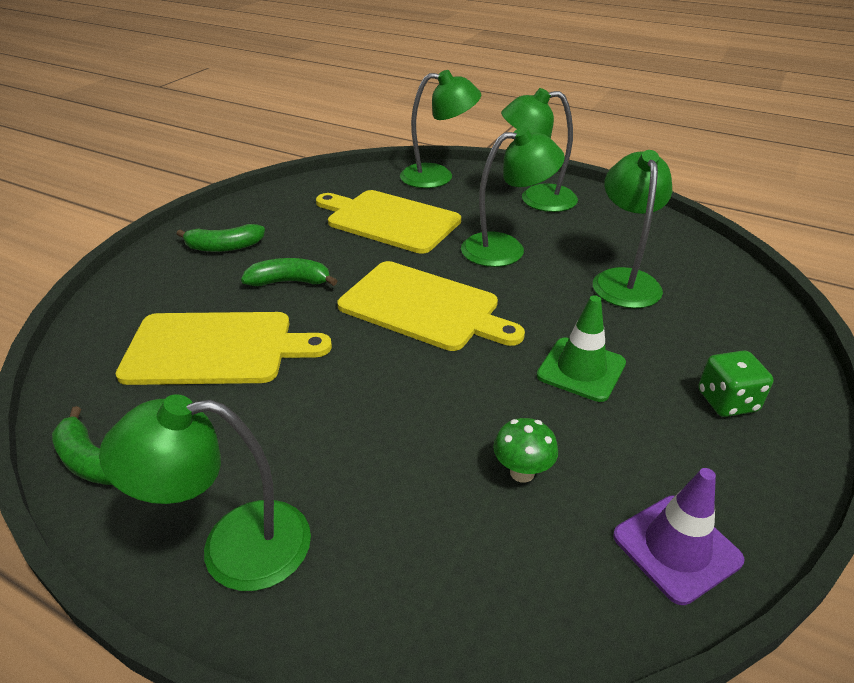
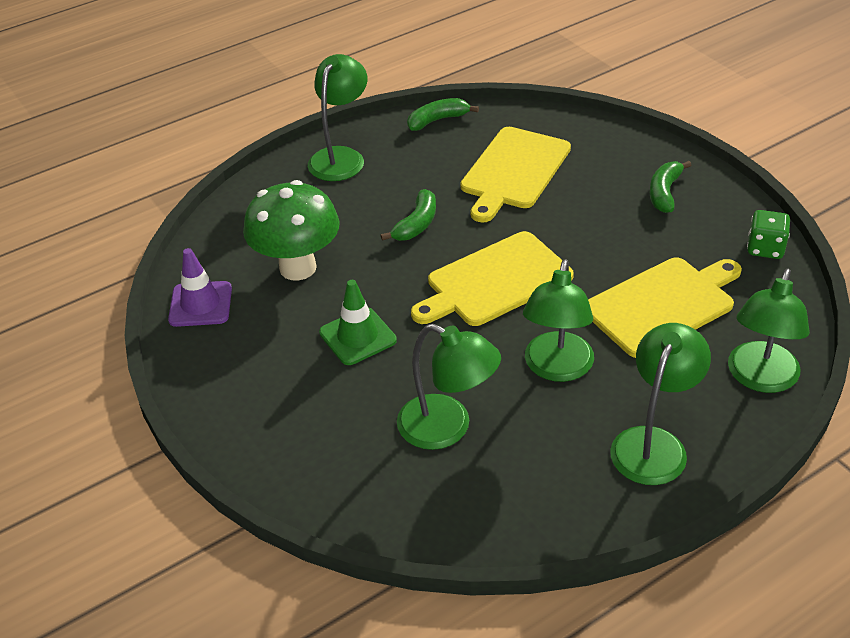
camera: 120 degrees right, 5 degrees up
(290, 282) = (582, 218): green banana -> green banana (417, 224)
(522, 472) = (298, 268): green mushroom -> green mushroom, size x2.25
(727, 401) = (265, 397): green dice -> green dice (765, 248)

